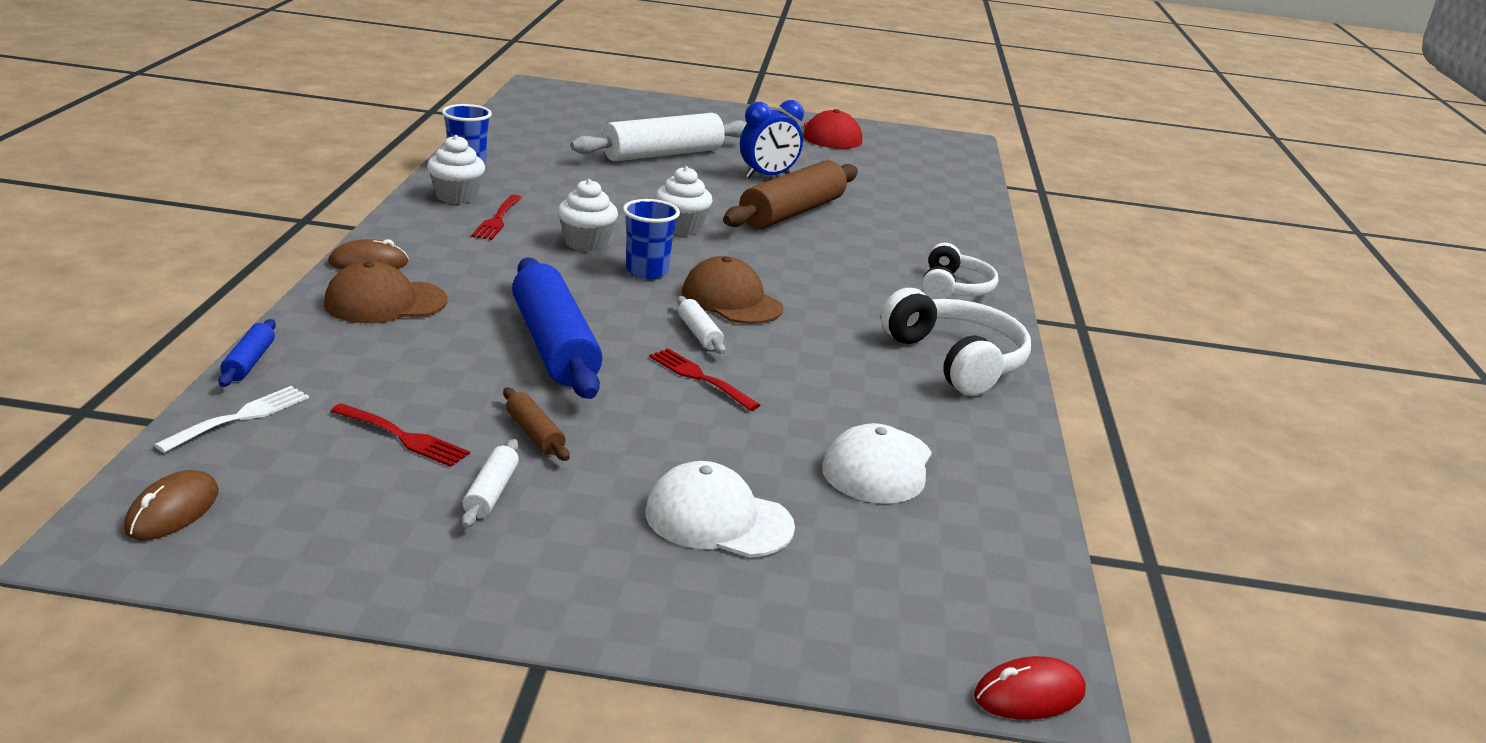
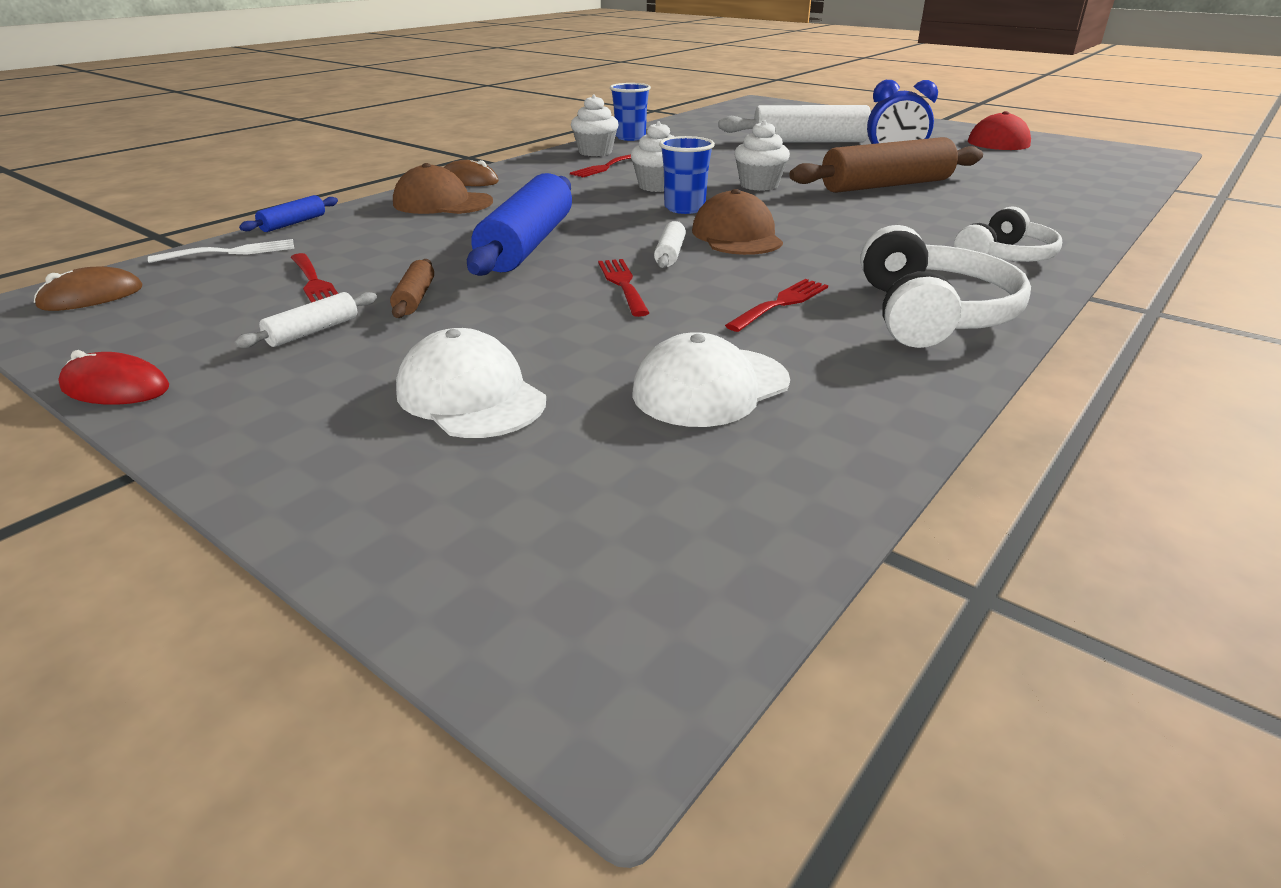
camera: 35 degrees right, 5 degrees up
(844, 372) = (781, 303): none -> red fork
(1029, 694) = (571, 702): red mouse -> red mouse (115, 388)

